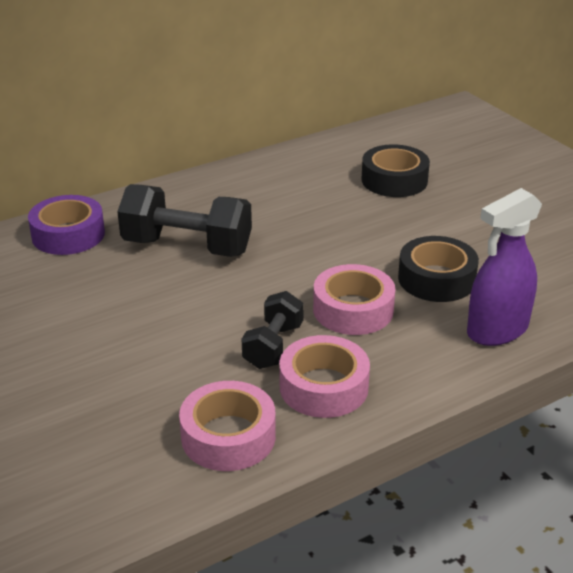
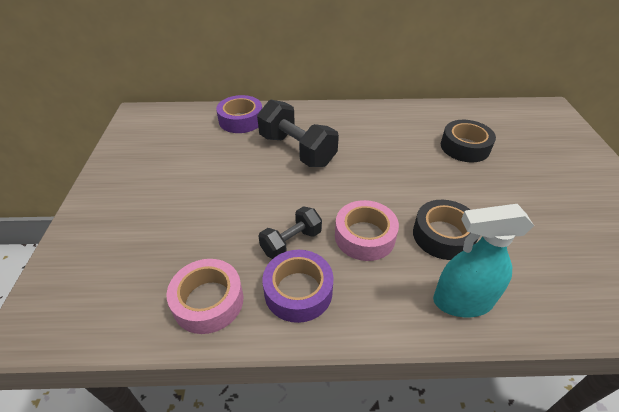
camera: 30 degrees right, 10 degrees up
(323, 387) = (298, 291): pink tape -> purple tape
(497, 330) = (462, 301): purple spray bottle -> turquoise spray bottle

